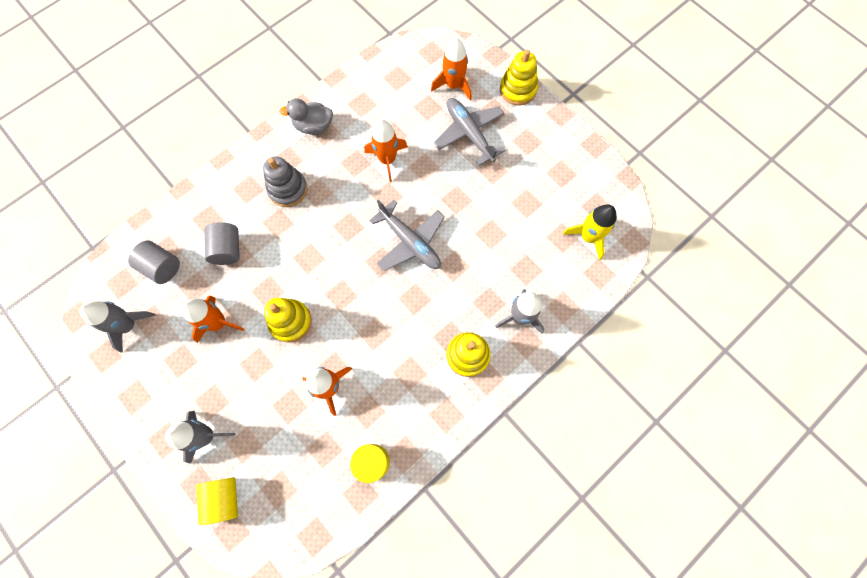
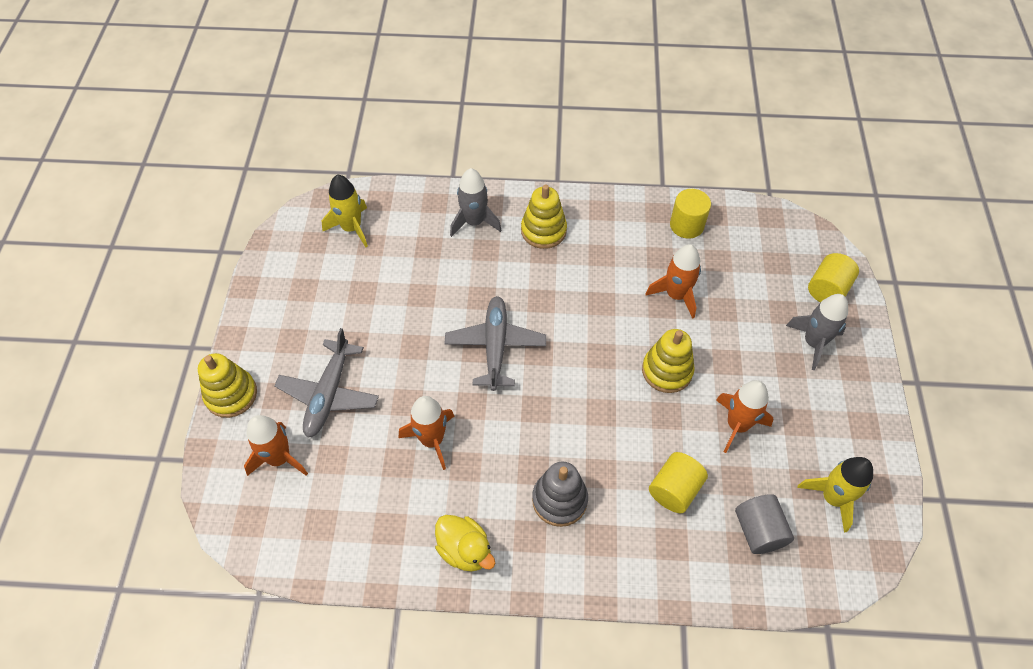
camera: 135 degrees left, 15 degrees down
(128, 325) = (832, 498): grey rocket -> yellow rocket
(227, 249) = (674, 490): grey cylinder -> yellow cylinder
(313, 126) = (465, 550): grey duck -> yellow duck

